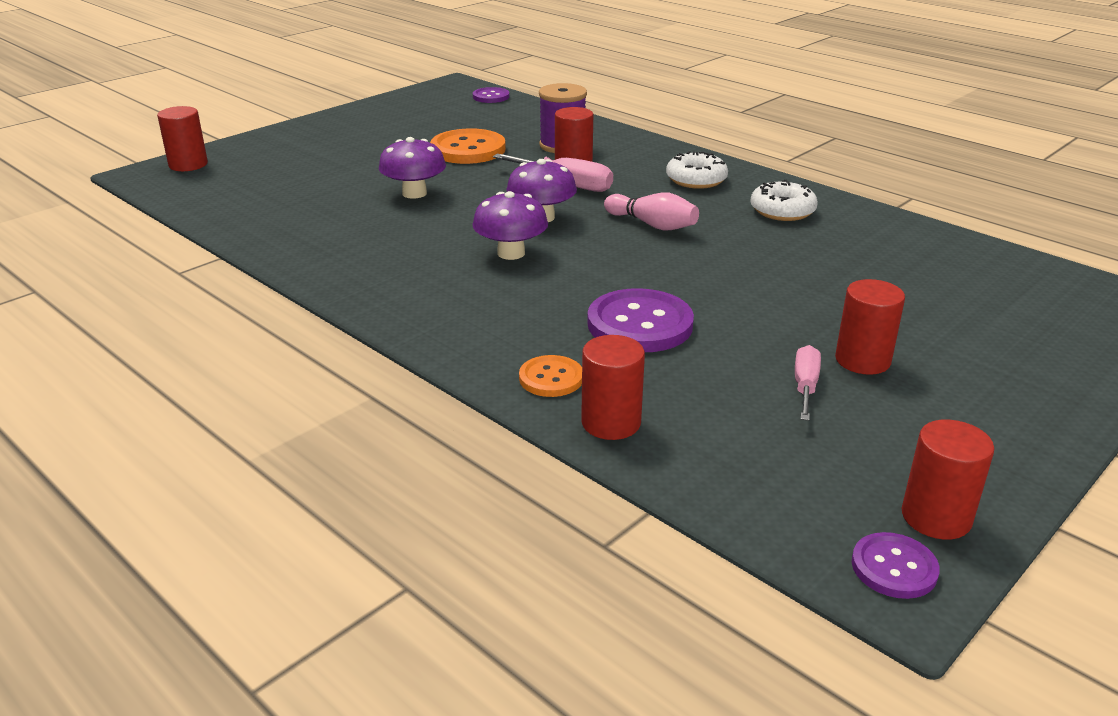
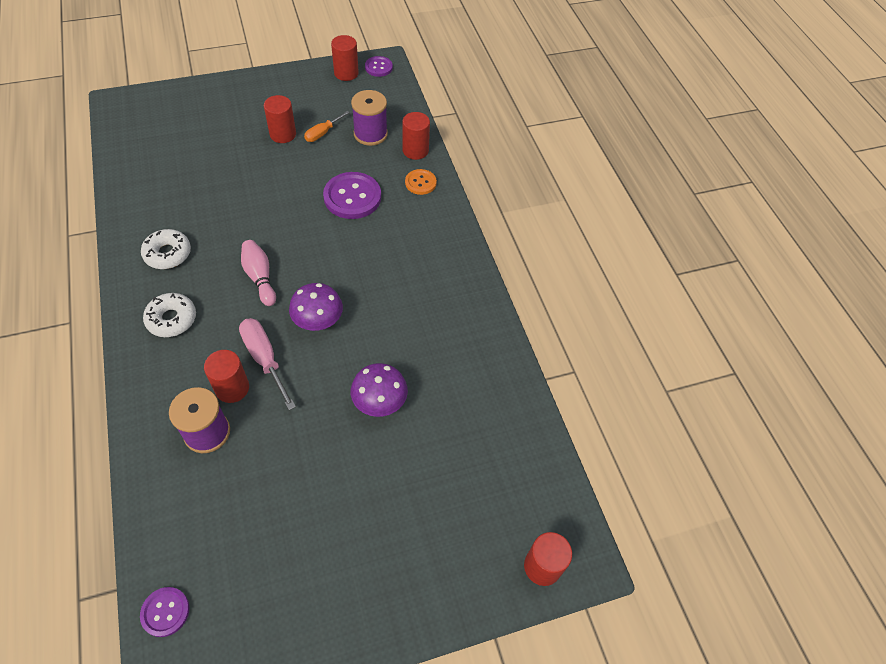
camera: 155 degrees left, 25 degrees up
(468, 149) = (288, 467): orange button -> none
(511, 253) = (368, 288): purple mushroom -> none
(724, 417) = (370, 134): none -> purple spool
(805, 386) = (322, 133): pink screwdriver -> orange screwdriver

